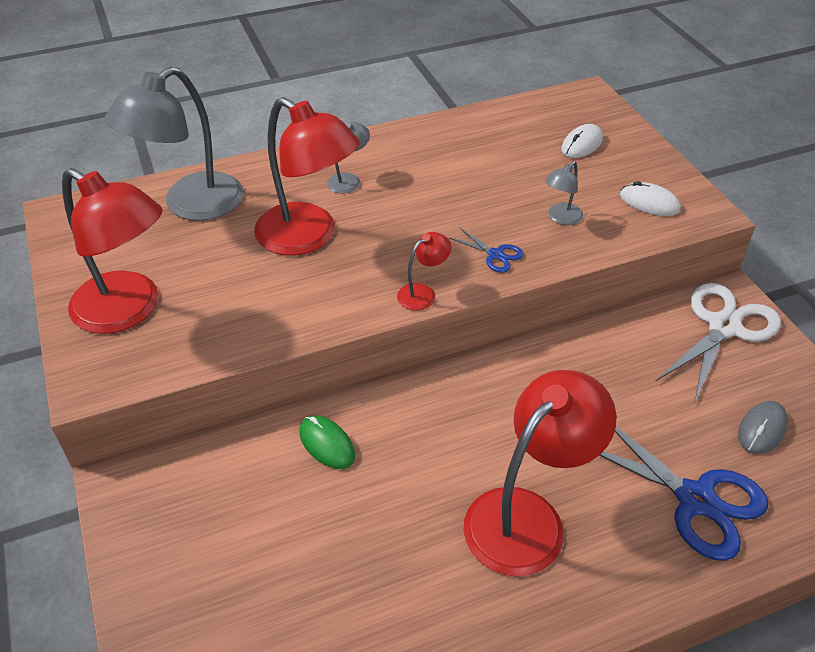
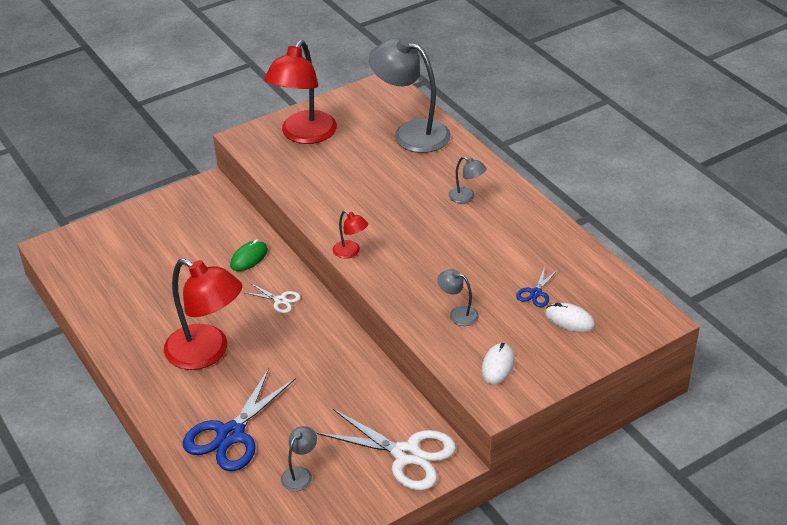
camera: 80 degrees right, 5 degrees down
(308, 237) = (394, 191): red lamp -> none
(432, 416) = (280, 300): none -> white scissors
(495, 255) = (402, 282): blue scissors -> blue scissors (536, 293)
(762, 429) = (300, 474): grey mouse -> grey lamp

